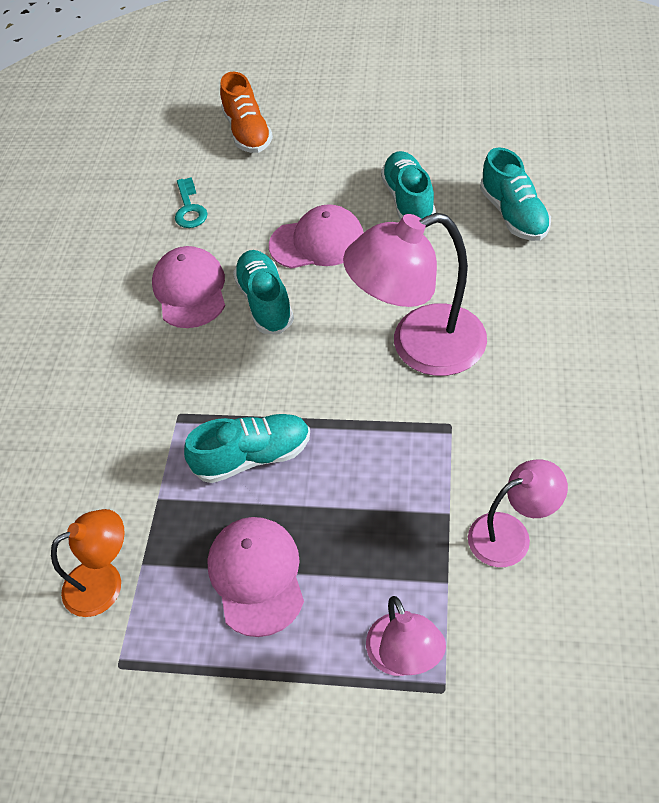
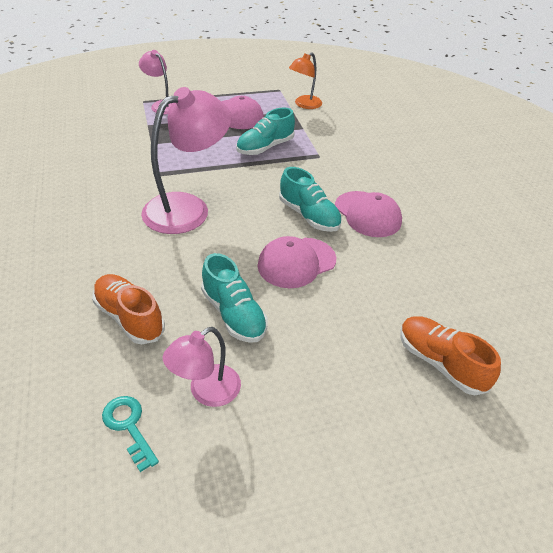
camera: 150 degrees right, 10 degrees down
(189, 209) = (423, 271): turquoise key -> turquoise key (128, 426)
(511, 534) = (118, 141): pink lamp -> pink lamp (206, 392)
(513, 215) = (129, 317): turquoise shoe -> orange shoe

